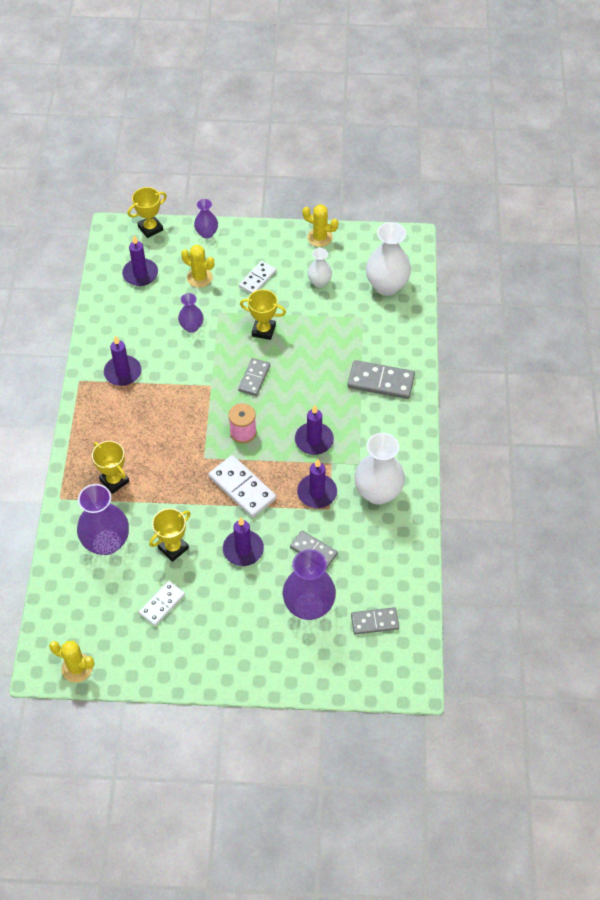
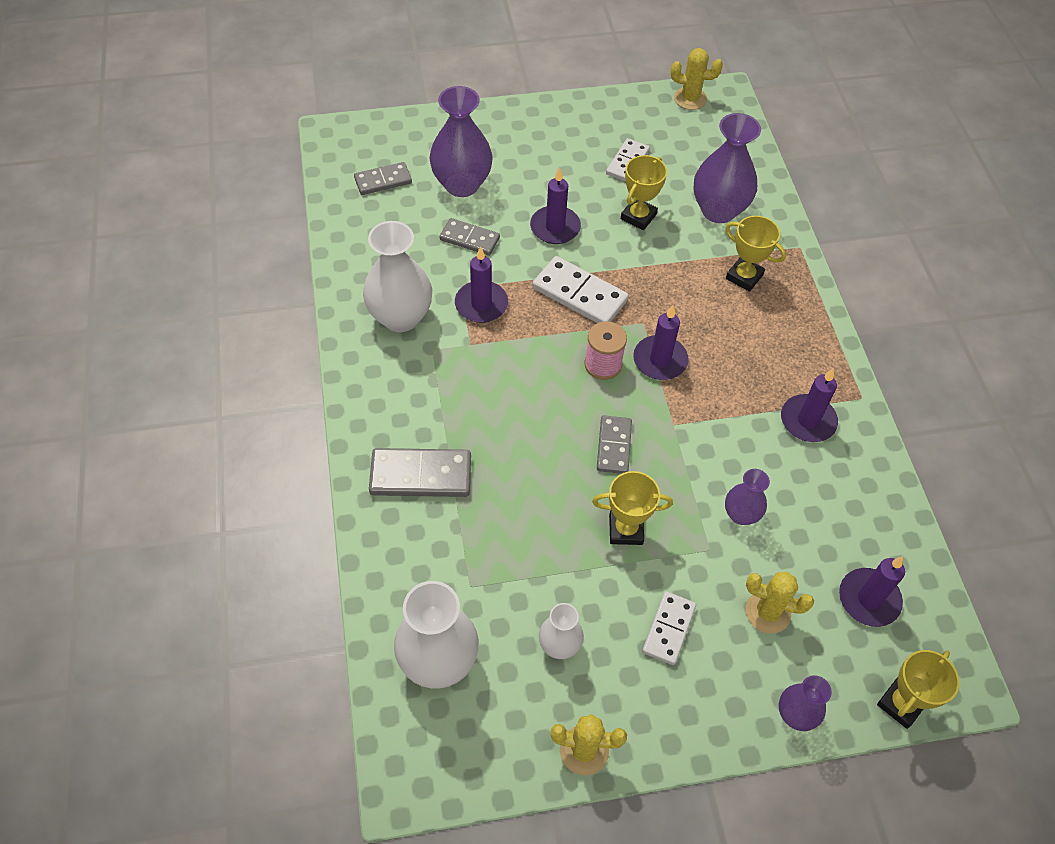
camera: 165 degrees right, 0 degrees up
(314, 440) = (501, 370): purple candle -> purple candle (660, 360)

